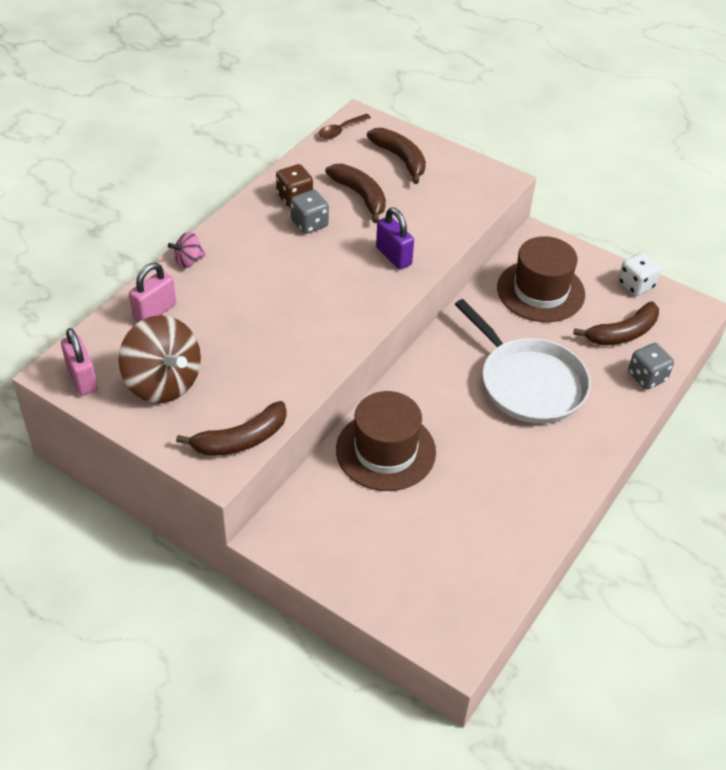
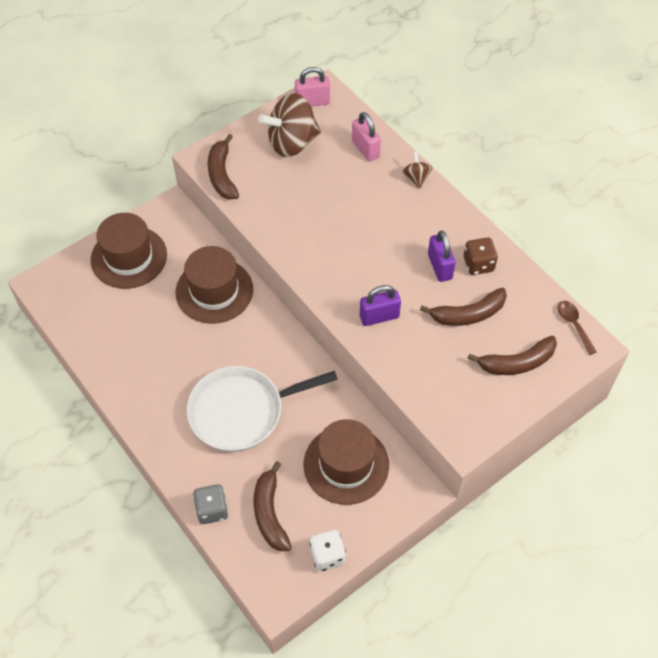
camera: 110 degrees right, 10 degrees up
(188, 261) = (416, 178): pink spinning top -> brown spinning top
(309, 224) = (439, 267): grey dice -> purple padlock
(371, 558) = (129, 257): none -> brown hat

